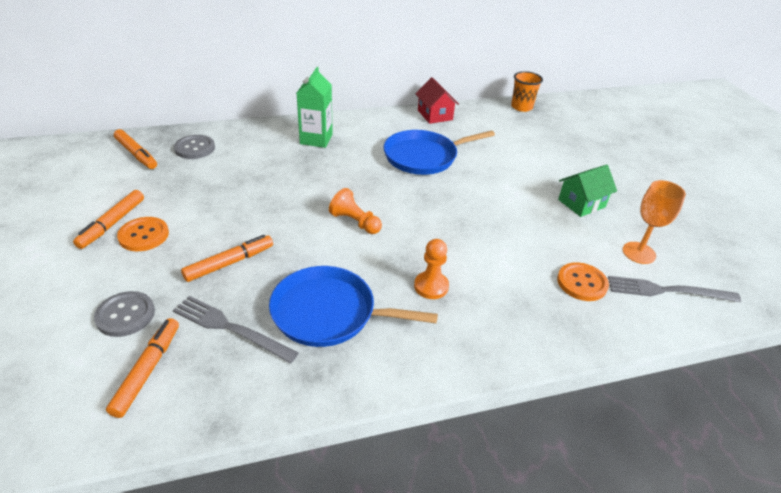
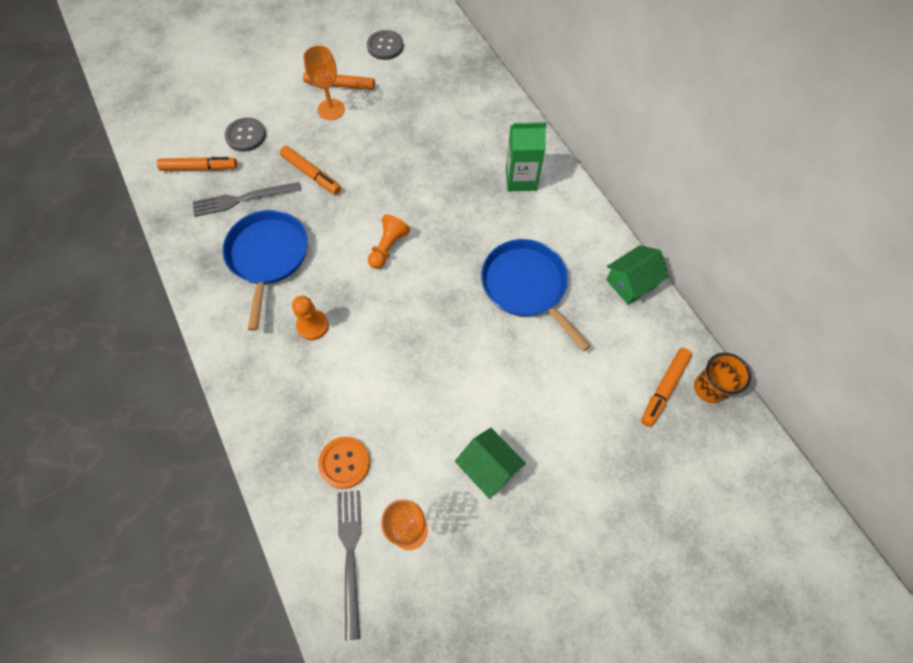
camera: 80 degrees right, 25 degrees up
(136, 154) = (439, 58): orange marker -> orange marker (664, 389)
(144, 235) = (331, 109): orange button -> orange goblet
(195, 148) = (464, 92): grey button -> grey button (385, 46)
(230, 328) = (242, 199): grey fork -> grey fork turned 120 degrees counterclockwise
(435, 115) = (631, 283): red house -> green house

